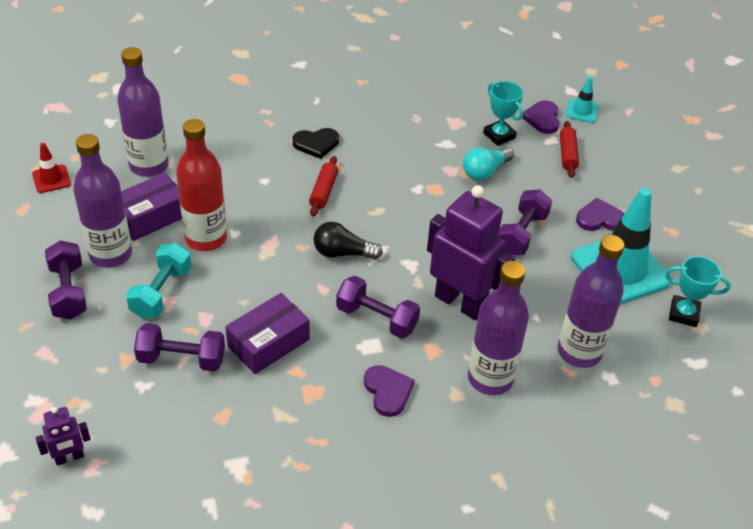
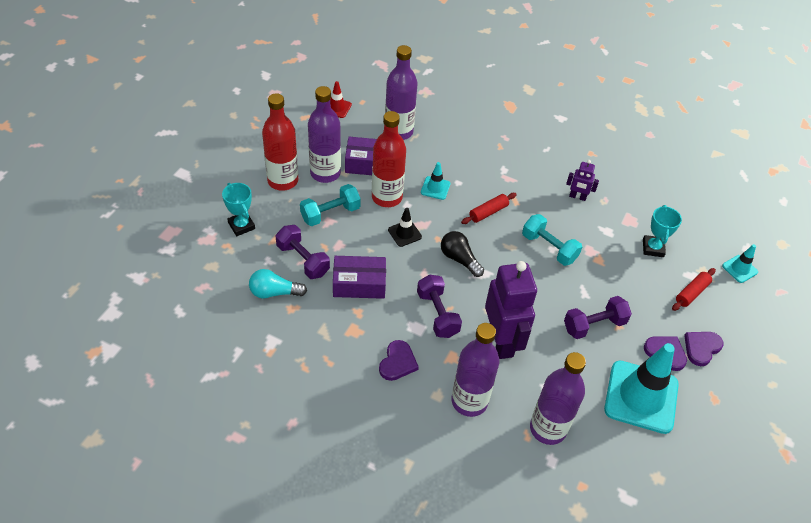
camera: 40 degrees right, 5 degrees up
(68, 291) = (283, 181): purple dumbbell -> red bottle
(69, 457) = (196, 274): purple robot -> purple robot (577, 197)
(247, 199) = (435, 188): none -> turquoise traffic cone
(262, 263) = (404, 233): none -> black traffic cone
(316, 144) = (516, 178): black heart -> none
(413, 190) = (549, 248): none -> turquoise dumbbell
(485, 171) = (614, 266): turquoise light bulb -> turquoise light bulb (274, 292)
(542, 119) = (700, 256): purple heart -> purple heart (701, 348)
(683, 314) = (655, 459): turquoise trophy -> turquoise trophy (241, 226)

